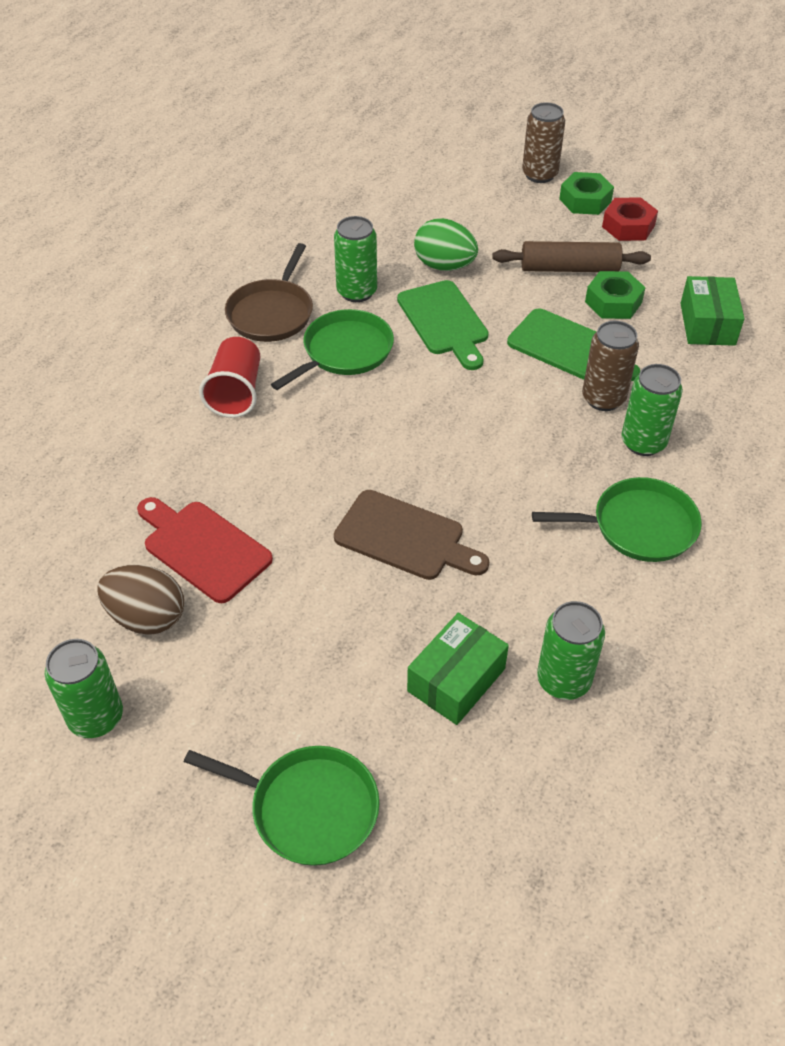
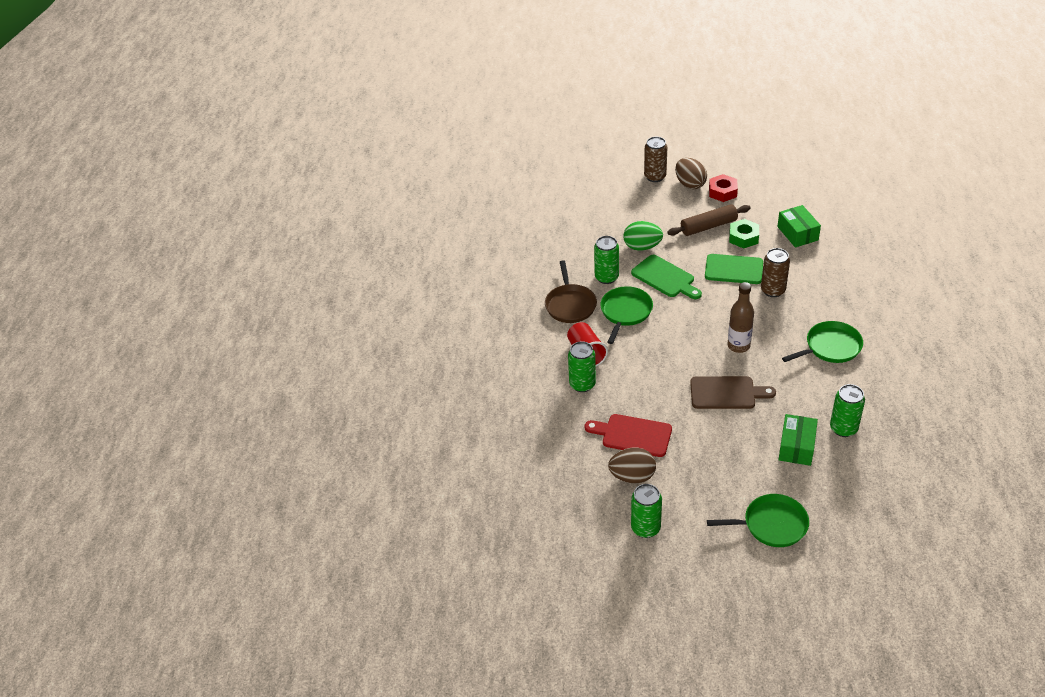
camera: 20 degrees left, 5 degrees down
(482, 467) = (738, 346): none -> brown bottle
(585, 200) = (690, 184): green nut -> brown egg
(643, 442) = (806, 306): green can -> green can (582, 384)

